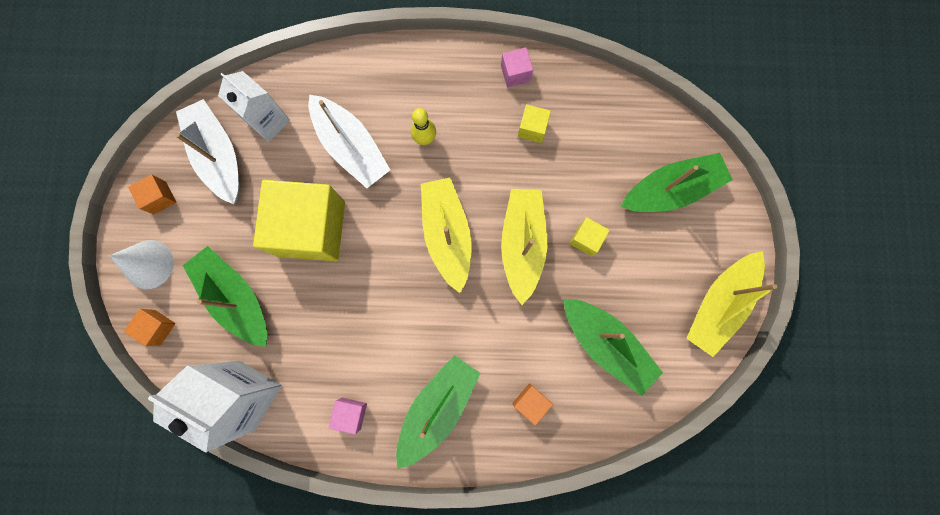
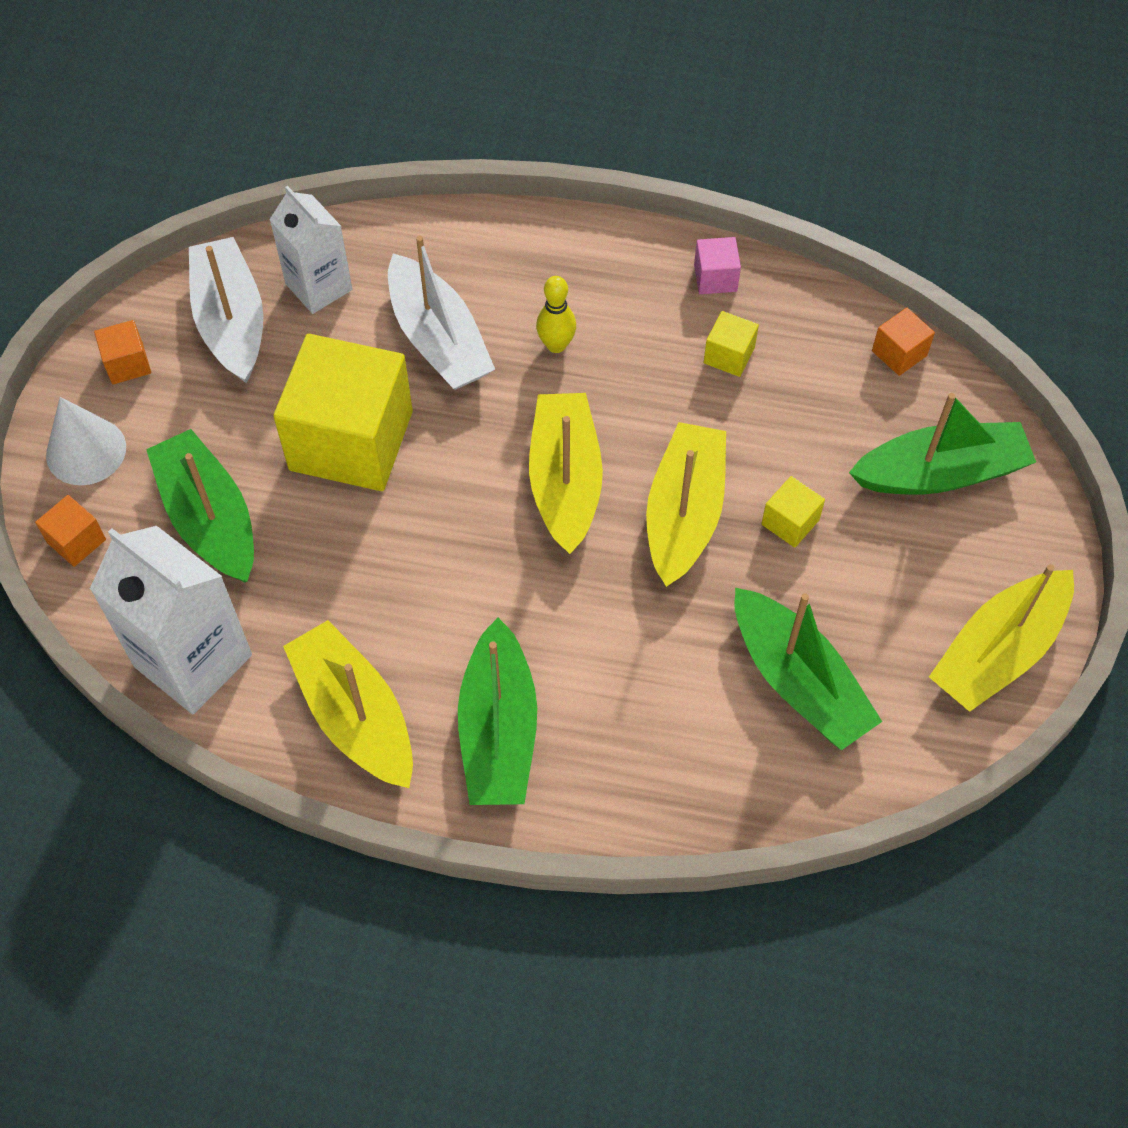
camera: 10 degrees right, 20 degrees down
(351, 413) = (355, 715): pink cube -> yellow boat
(437, 408) = (498, 730): green boat -> green boat turned 135 degrees clockwise
(530, 402) = (656, 747): orange cube -> orange cube (899, 353)

